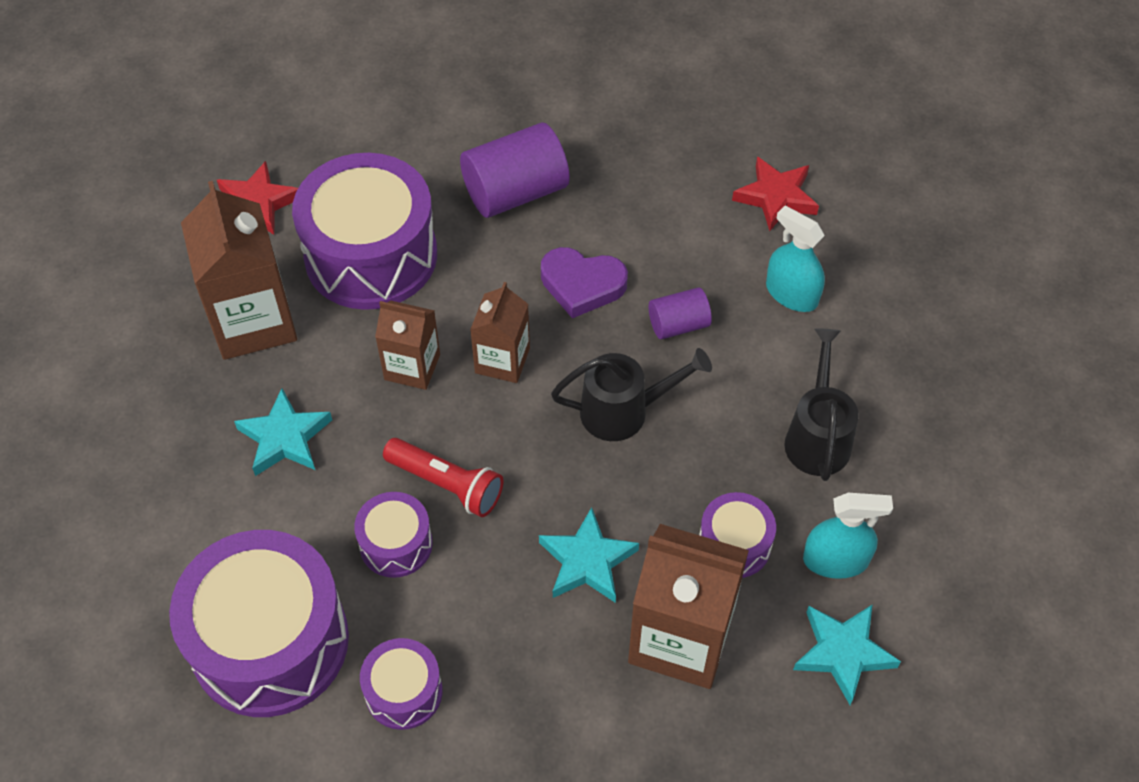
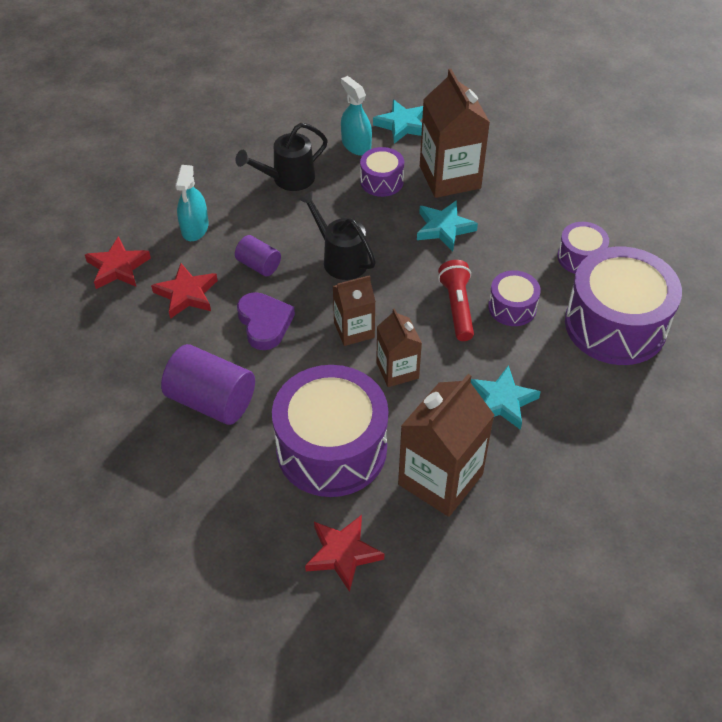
camera: 125 degrees left, 5 degrees down
(684, 238) = (186, 294): none -> red star

